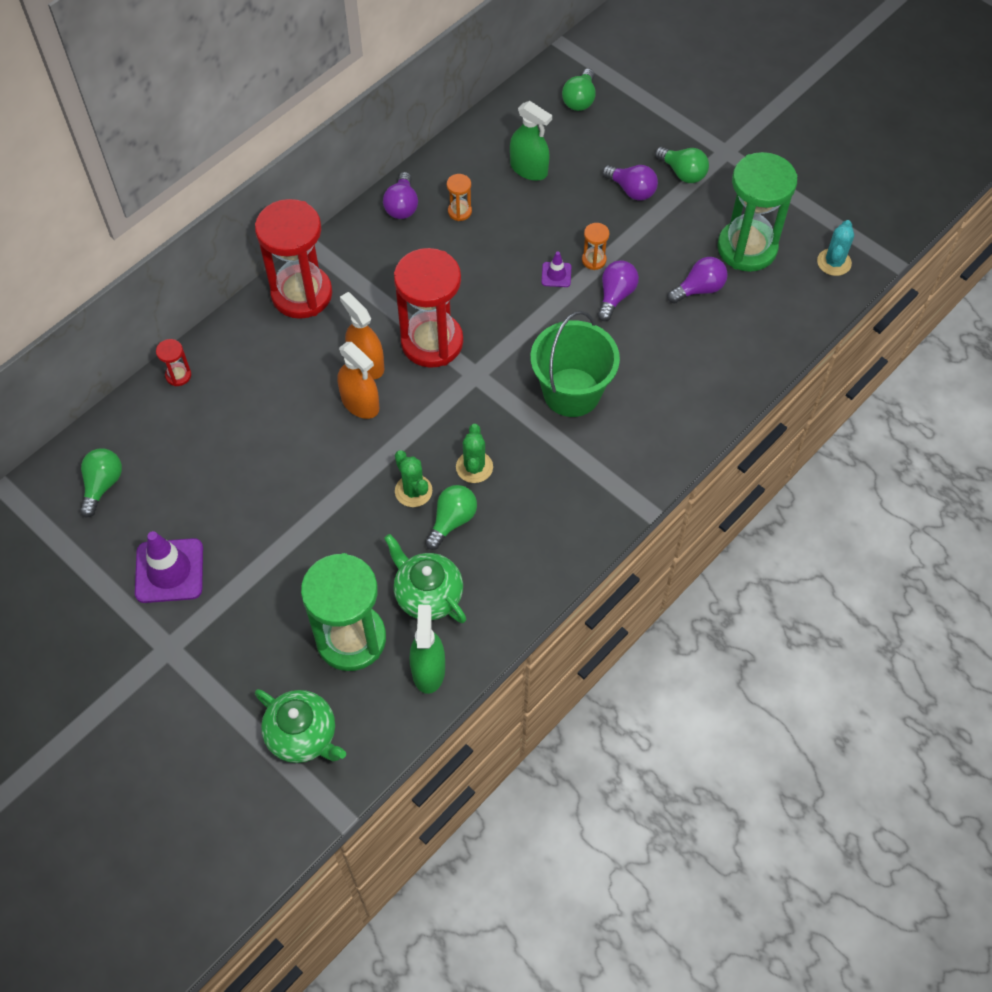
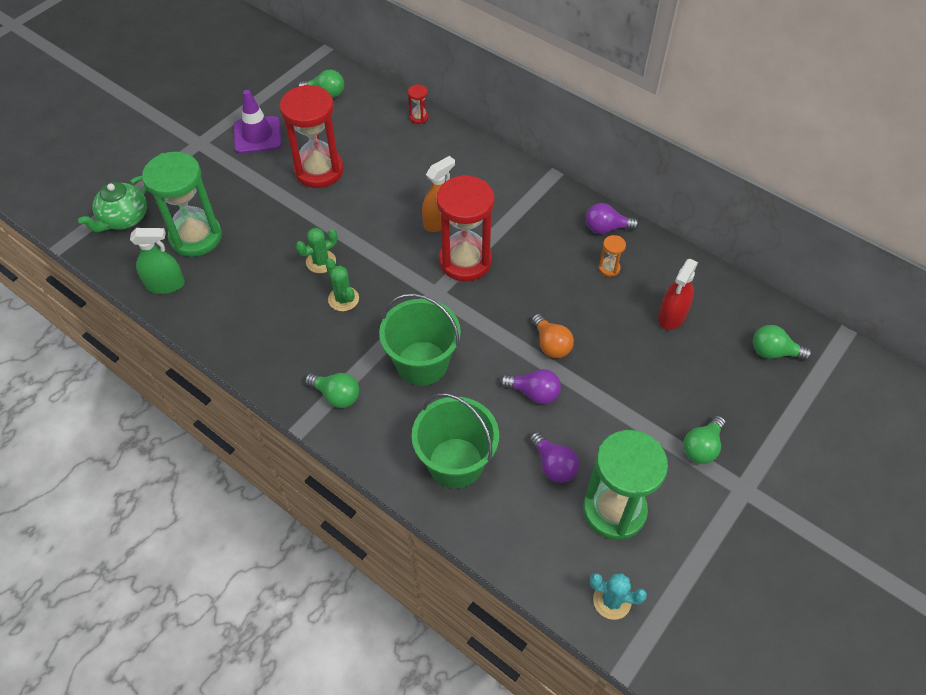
camera: 85 degrees right, 5 degrees down
(302, 294) = (502, 175): red hourglass -> red hourglass (319, 170)
(360, 403) = (401, 221): orange spray bottle -> none
(427, 595) = (228, 278): green teapot -> none
(452, 521) = (293, 288): green light bulb -> green light bulb (336, 395)
(474, 467) = (343, 299): green cactus -> green cactus turned 60 degrees clockwise
(529, 169) = (672, 316): green spray bottle -> red spray bottle
(556, 275) = (551, 344): purple traffic cone -> orange light bulb
(594, 260) = (573, 373): orange hourglass -> none
(631, 190) = (667, 402): purple light bulb -> none
(694, 369) = (455, 463): none -> green bucket

